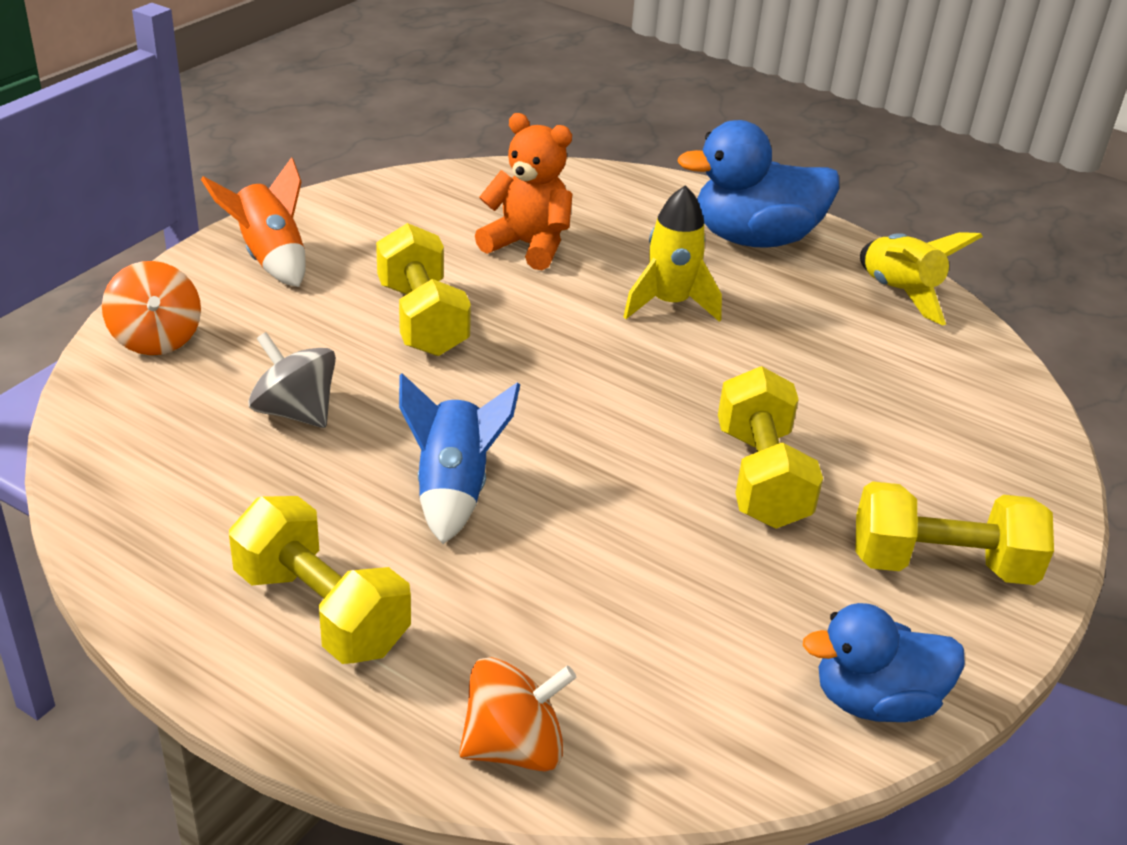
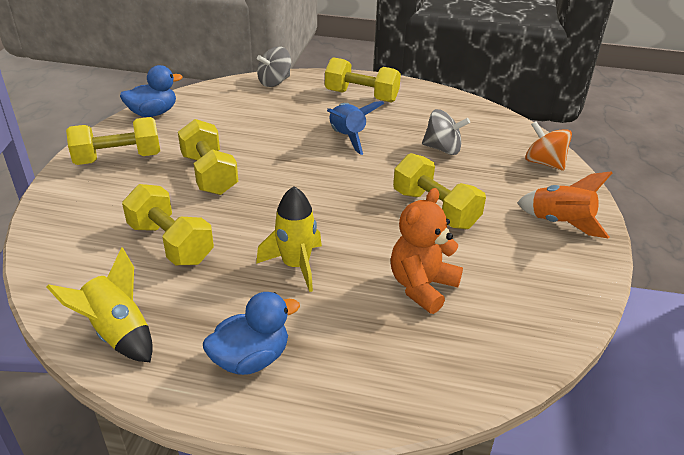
camera: 160 degrees right, 0 degrees up
(514, 747) = (274, 82): orange spinning top -> grey spinning top
(528, 246) = (422, 287): orange teddy bear -> orange teddy bear turned 120 degrees clockwise
(754, 239) = (251, 359): blue duck -> blue duck, size x0.66
(836, 374) = (171, 243): none -> yellow dumbbell

